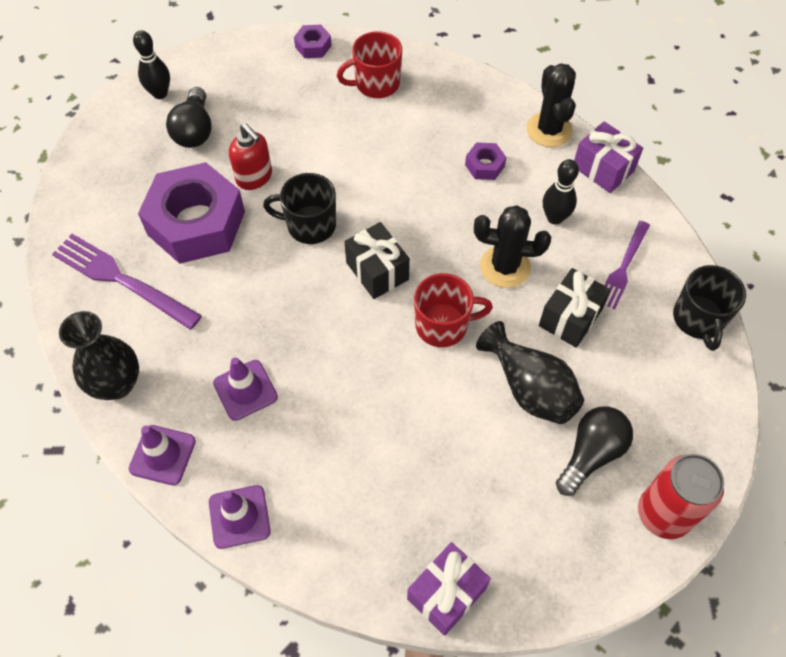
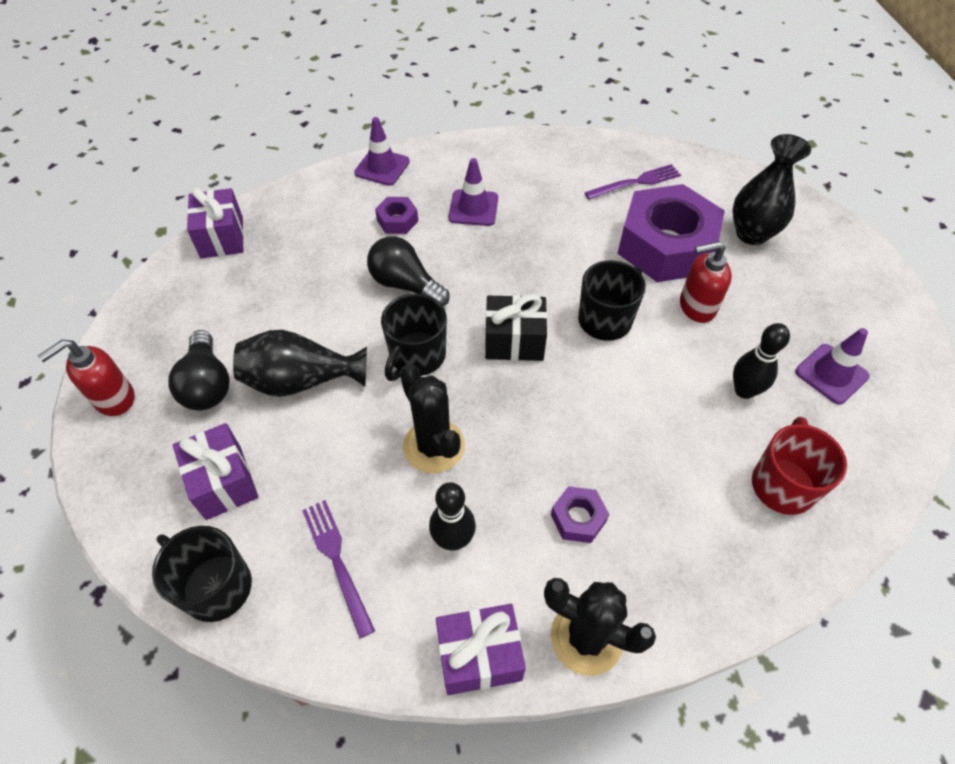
camera: 125 degrees right, 5 degrees down
(117, 384) = (540, 149): black vase -> black vase (751, 233)
(121, 279) = (636, 182): purple fork -> purple fork, size x0.64
(160, 93) = (863, 285): black bowling pin -> black bowling pin (744, 390)
(162, 455) = (462, 151): purple traffic cone -> purple traffic cone (831, 374)
(194, 130) = (791, 290): black light bulb -> black light bulb (405, 284)
(313, 46) = (887, 454): purple nut -> purple nut (397, 220)
(443, 325) = (417, 356): red mug -> black mug
(505, 267) = (434, 446): black cactus -> black cactus turned 75 degrees counterclockwise
(570, 317) = (331, 463): black gift -> none
(643, 372) = (223, 482): none -> purple gift
(663, 514) = (114, 399): red can -> red soap dispenser

